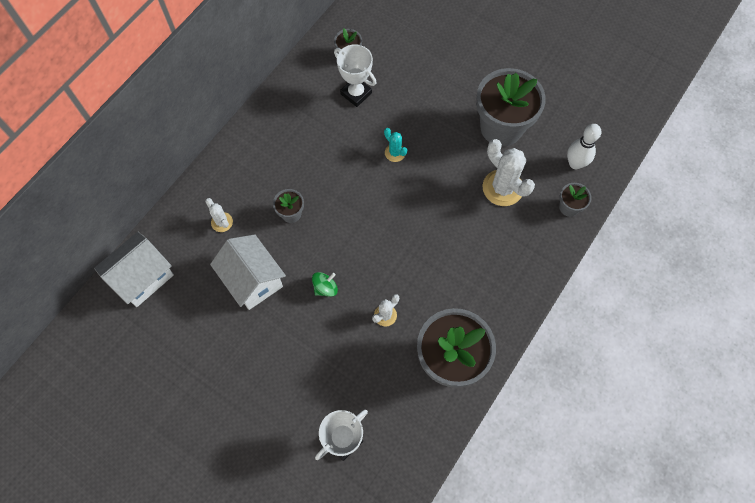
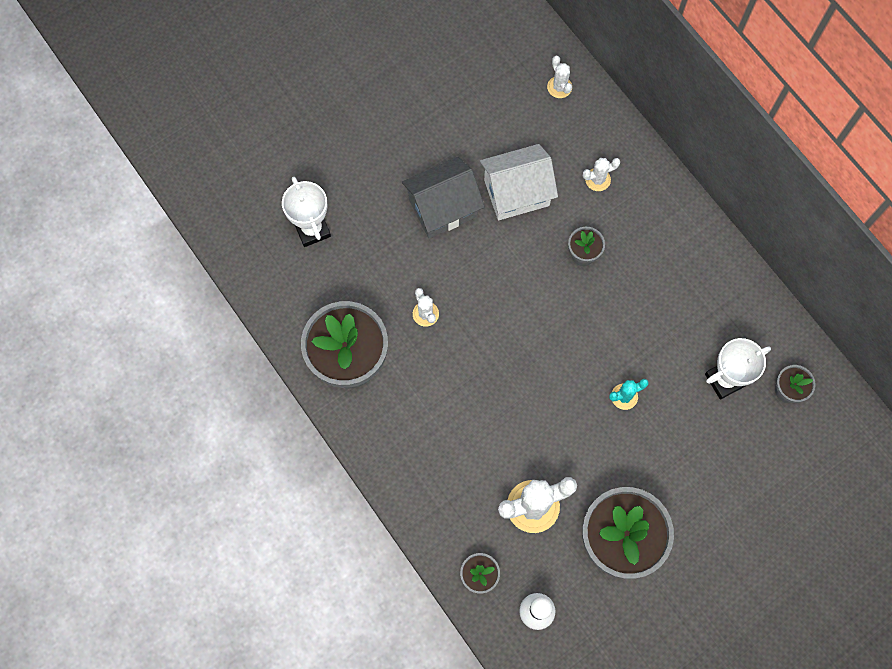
camera: 110 degrees right, 5 degrees up
(143, 277) = (559, 87): white house -> white cactus
(286, 334) = (443, 208): none -> grey house
(325, 288) = (480, 263): green spinning top -> none

